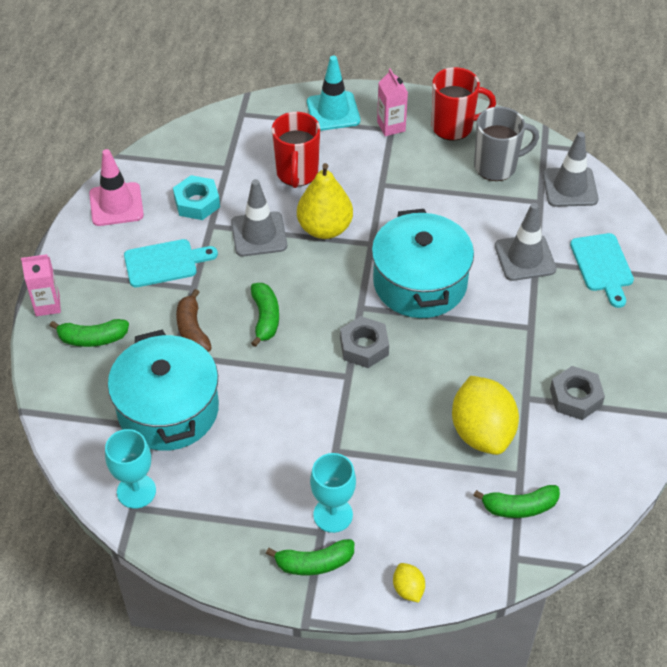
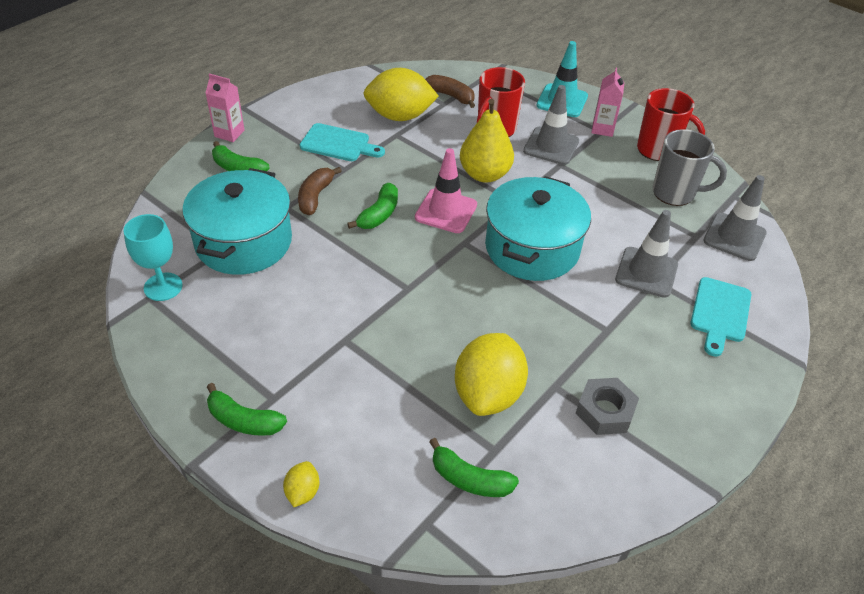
camera: 30 degrees right, 5 degrees down
(116, 204) = (340, 93): pink traffic cone -> pink traffic cone (446, 211)
(197, 203) = (400, 116): turquoise nut -> yellow lemon
(226, 155) = (451, 96): none -> brown banana
(259, 234) = (427, 156): grey traffic cone -> grey traffic cone (551, 146)
(333, 515) = (295, 390): turquoise goblet -> none
(364, 347) = (441, 273): grey nut -> none

